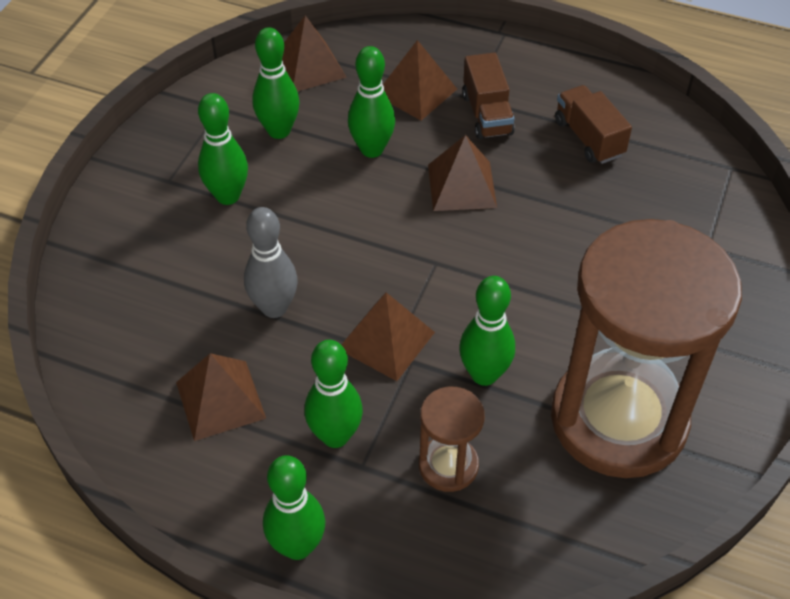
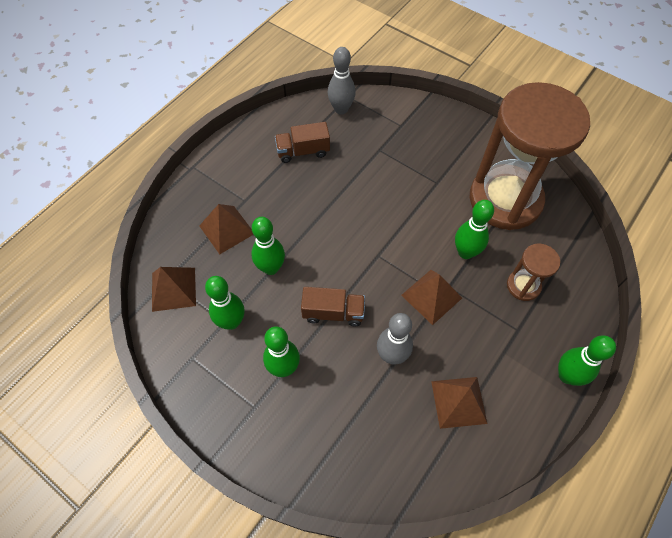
camera: 75 degrees left, 10 degrees up
(335, 436) = (495, 339): green bowling pin -> none
(461, 186) = (320, 226): brown pyramid -> none
(487, 114) = (263, 196): brown truck -> brown truck (333, 312)
(698, 164) = (341, 109): none -> grey bowling pin

